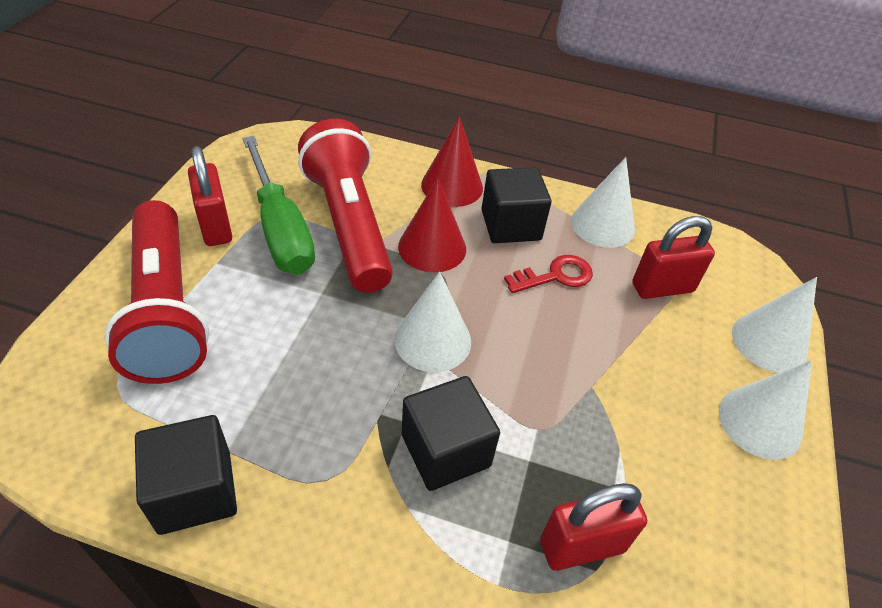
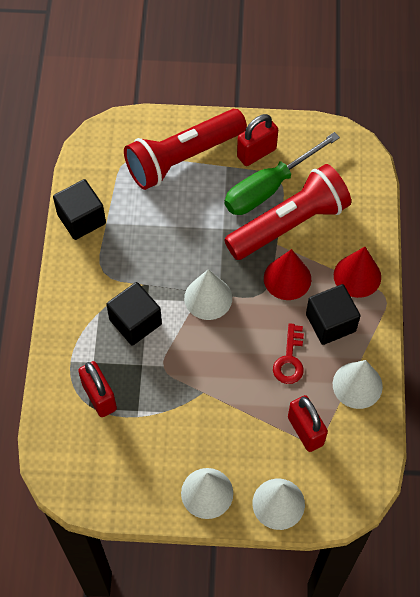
camera: 80 degrees right, 15 degrees up
(555, 276) = (289, 359): red key -> red key turned 45 degrees clockwise

